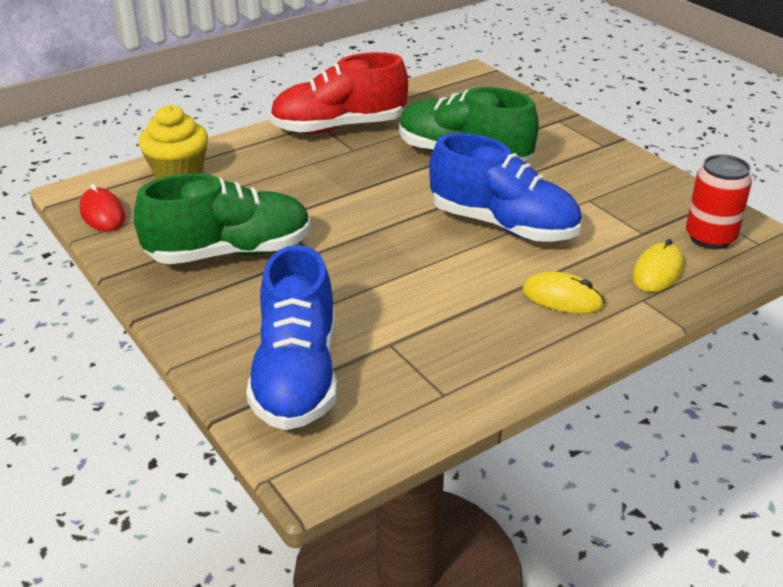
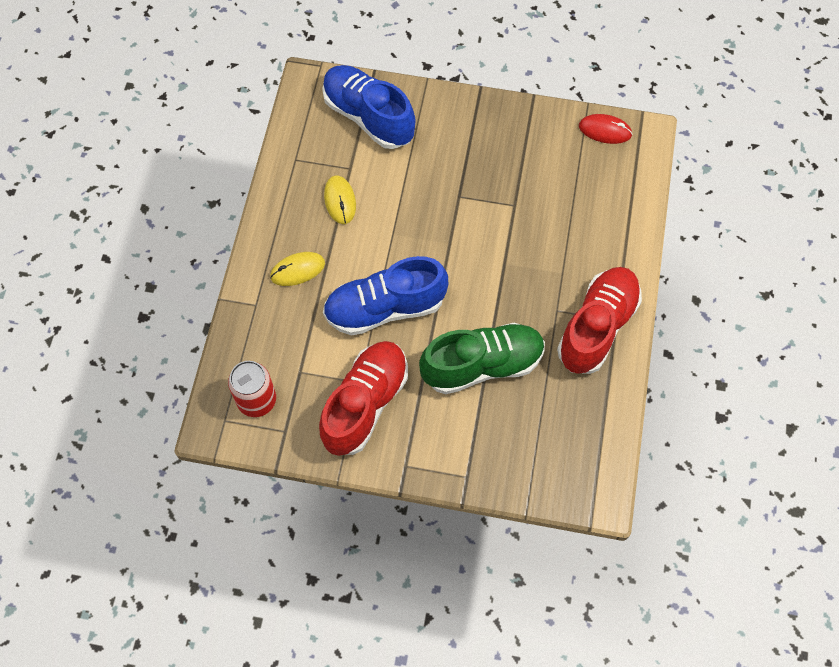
camera: 135 degrees right, 30 degrees up
(178, 172) = (622, 196): yellow cupcake -> none
(230, 253) = (500, 160): green shoe -> none
(599, 186) = (365, 404): none -> red shoe
(657, 271) = (264, 337): yellow mouse -> yellow mouse (340, 201)

